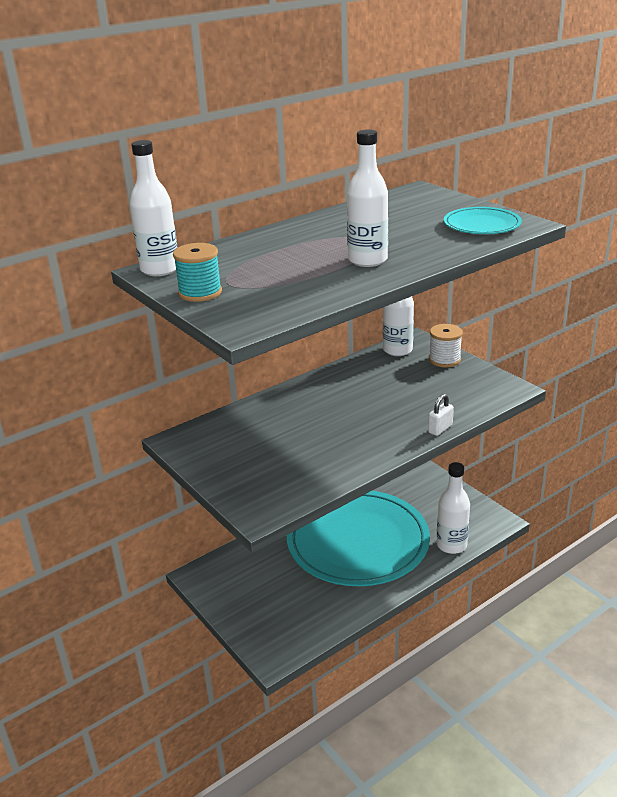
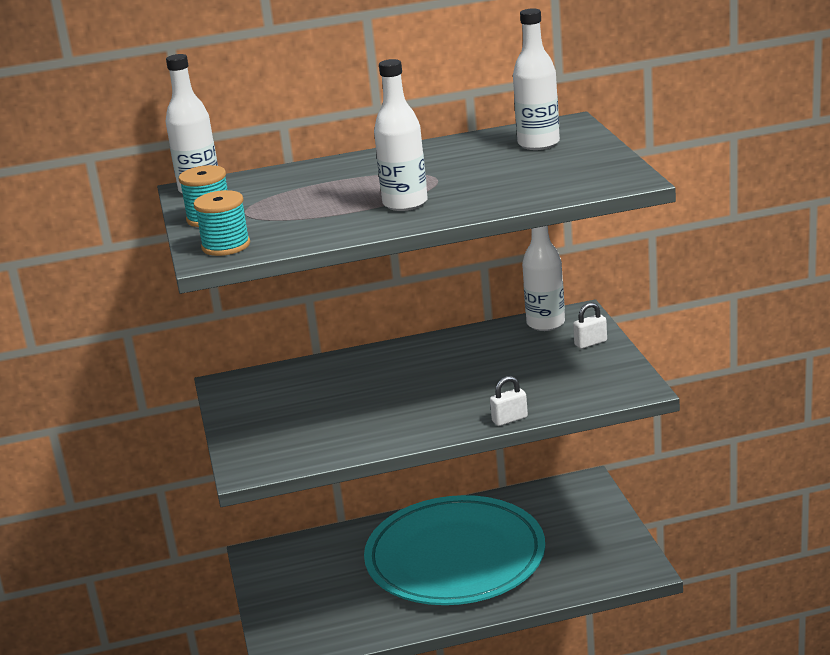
camera: 25 degrees right, 5 degrees down
(246, 315) = (226, 246): none -> turquoise spool
(444, 360) = (590, 343): white spool -> white padlock
(451, 545) = (563, 584): white bottle -> white bottle (538, 144)
(482, 225) = (578, 176): turquoise plate -> none

